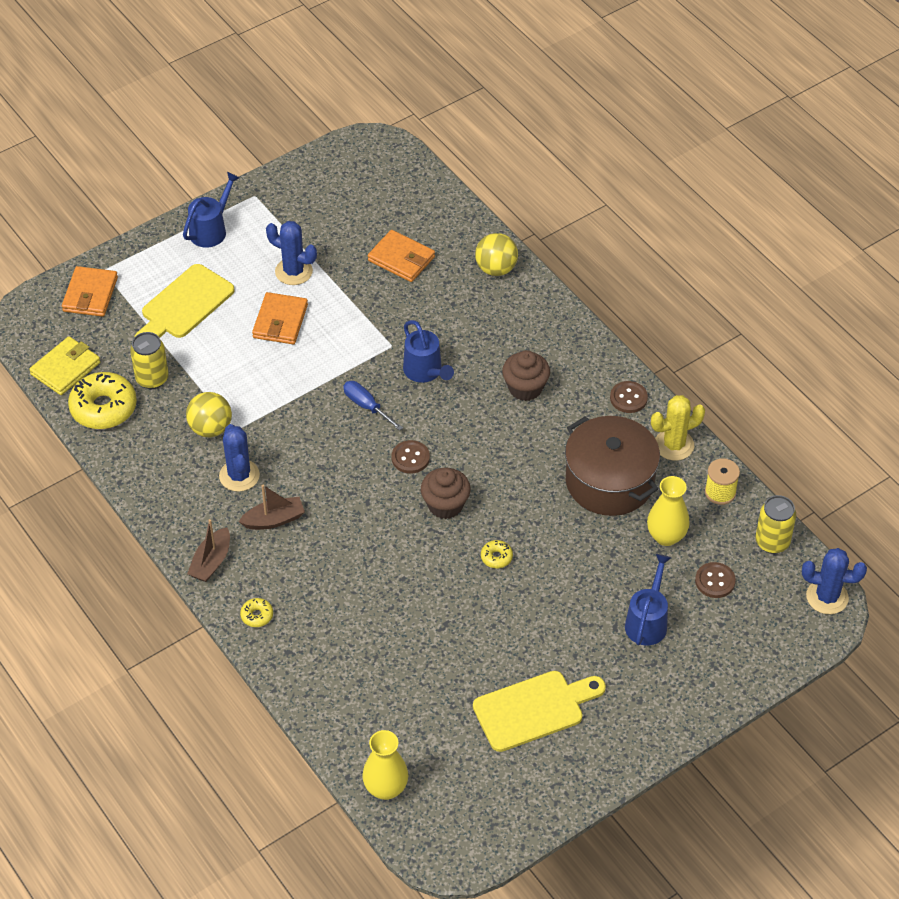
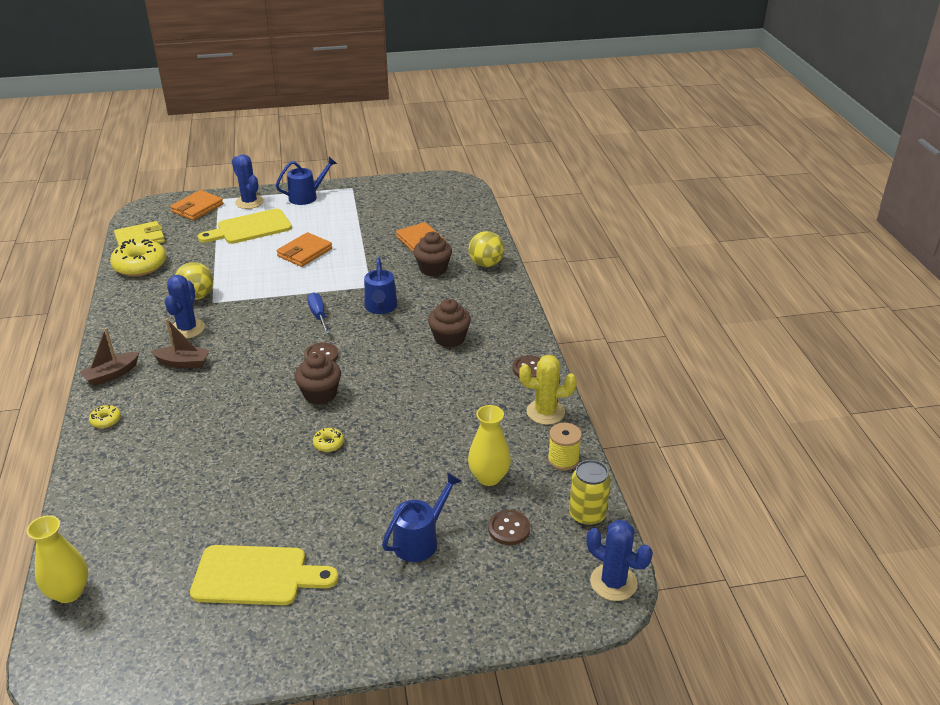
camera: 25 degrees right, 15 degrees down
(152, 379) = (188, 259): yellow can -> none
(293, 271) = (340, 230): blue cactus -> blue cactus (249, 202)
(443, 296) = (433, 269): none -> brown cupcake
(609, 481) = (469, 420): brown pot -> none

